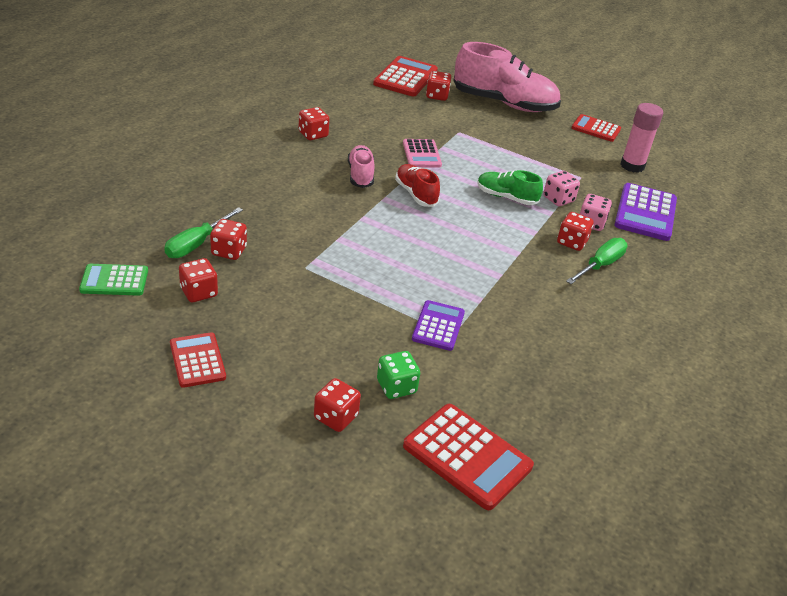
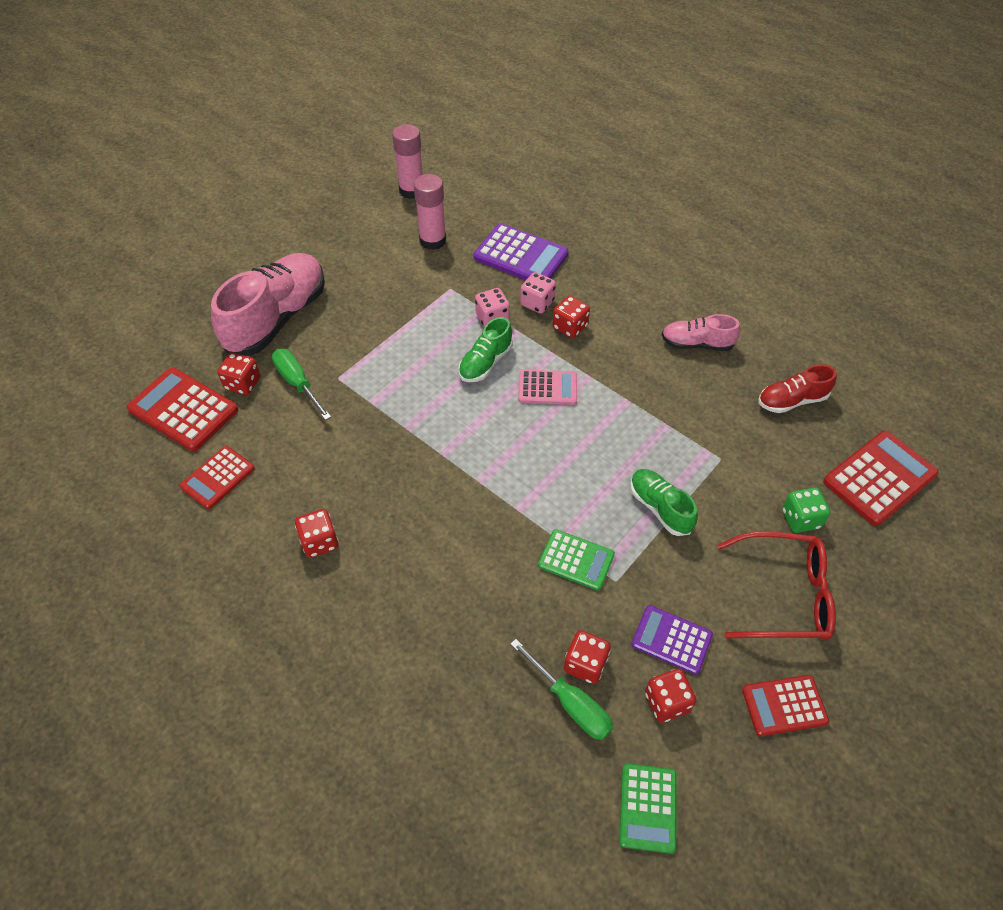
camera: 75 degrees left, 15 degrees up
(307, 368) = (784, 595): none -> red glasses
(321, 246) = (576, 560): none -> green calculator
(336, 417) = (848, 577): red dice -> none
(360, 175) = (426, 498): pink shoe -> pink shoe (696, 344)
(384, 293) = (660, 508): none -> green shoe
(416, 194) = (473, 447): red shoe -> red shoe (791, 400)
(421, 154) = (386, 426): pink calculator -> pink calculator (547, 388)
(438, 326) = (709, 468): purple calculator -> purple calculator (671, 640)
(595, 129) = (352, 249): red calculator -> red calculator (218, 478)
(600, 265) = (607, 315): green screwdriver -> green screwdriver (297, 383)
(687, 152) = (411, 190): none -> pink glue stick

